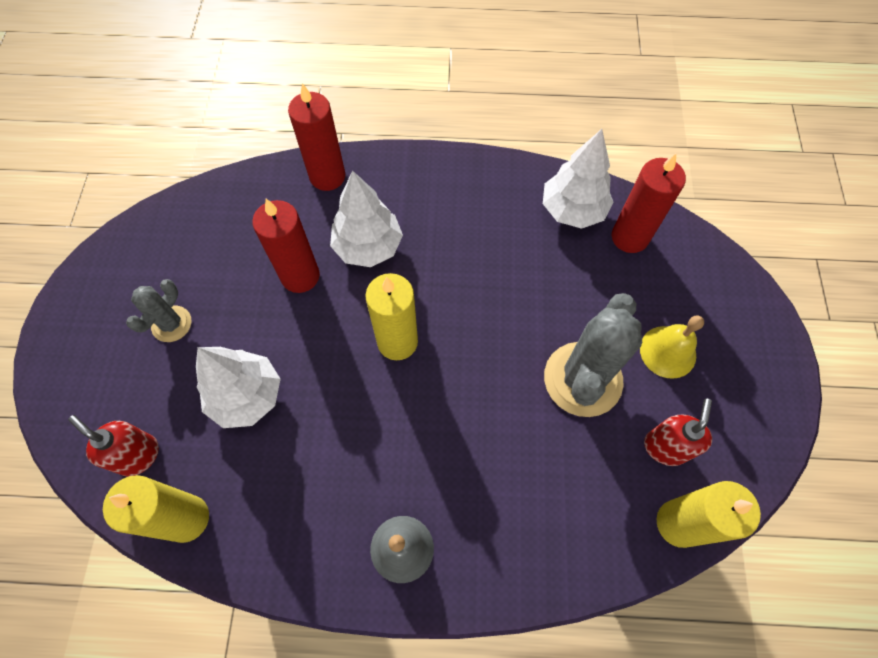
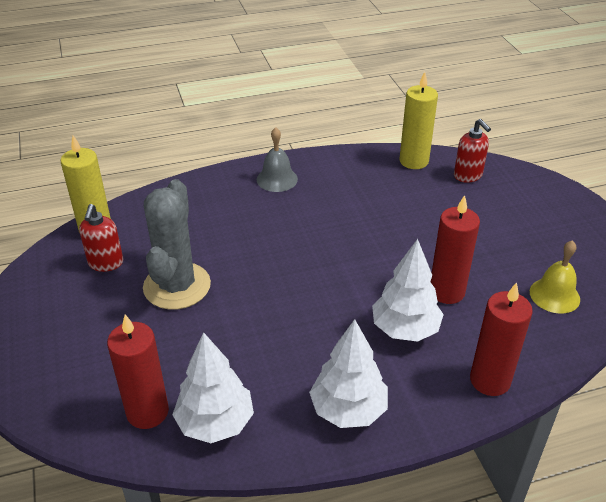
camera: 160 degrees right, 25 degrees down
(139, 455) = (468, 176): red soap dispenser -> red soap dispenser turned 45 degrees clockwise
(171, 324) = (516, 237): grey cactus -> none
(247, 396) = (425, 215): white tree -> white tree (348, 410)
(397, 342) = (337, 271): yellow candle -> none
(668, 351) = (104, 323): yellow bell -> yellow bell (554, 295)

